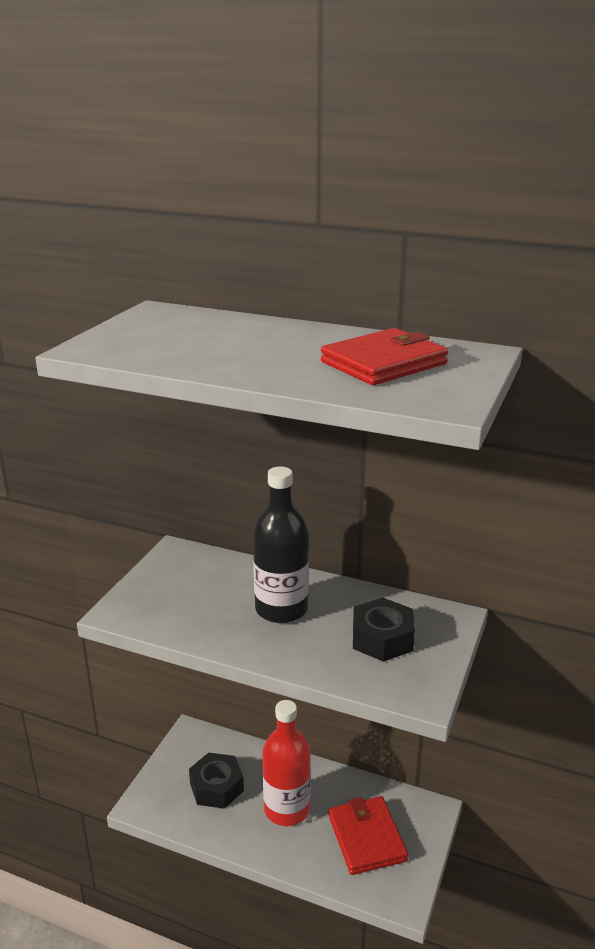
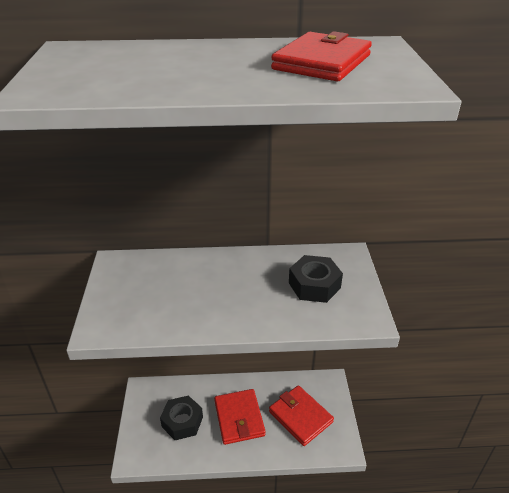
camera: 25 degrees left, 10 degrees up
(281, 609) = (228, 285): black bottle -> none
(286, 809) = (239, 418): red bottle -> red wallet

